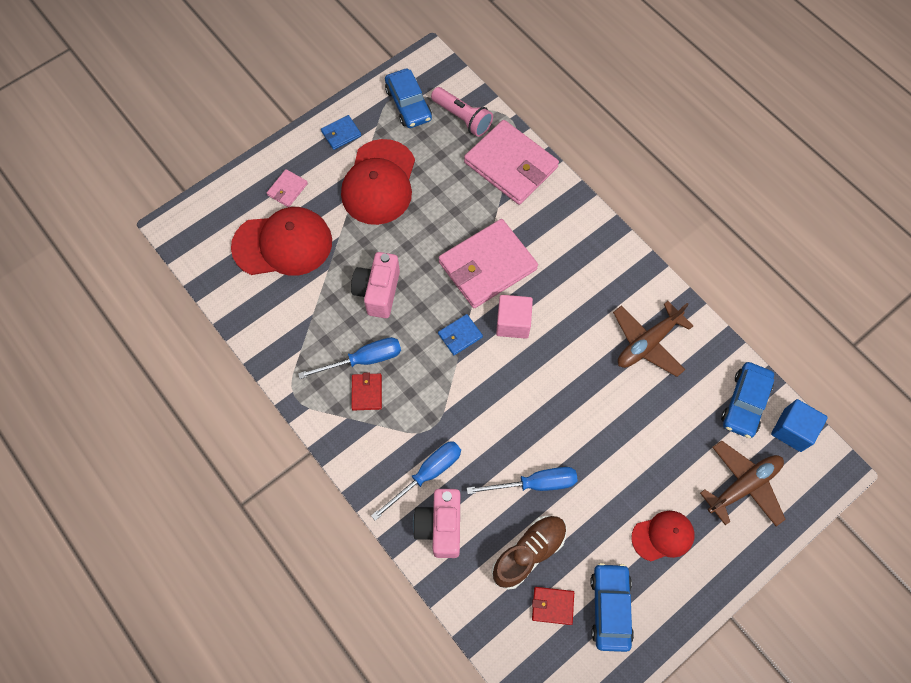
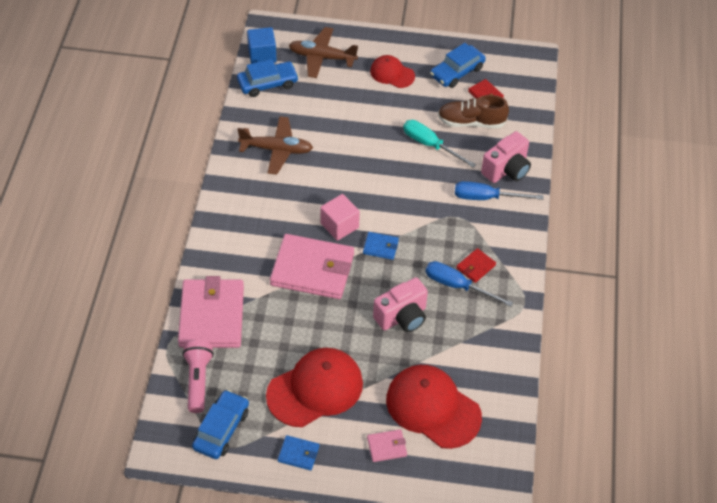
camera: 135 degrees left, 15 degrees down
(535, 483) = (430, 145): blue screwdriver -> turquoise screwdriver

